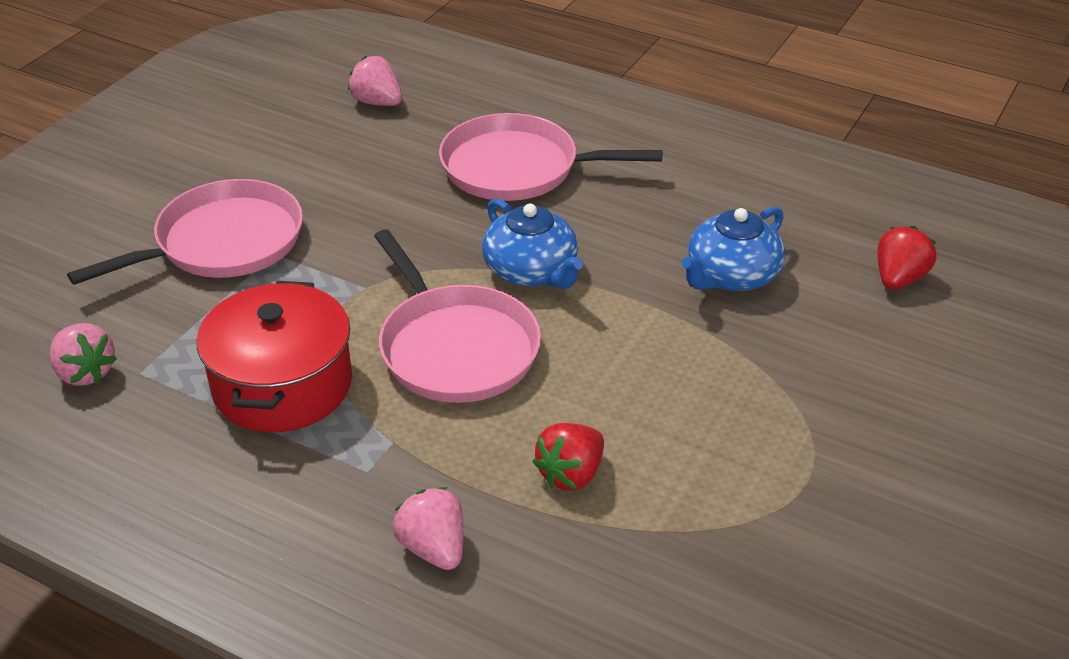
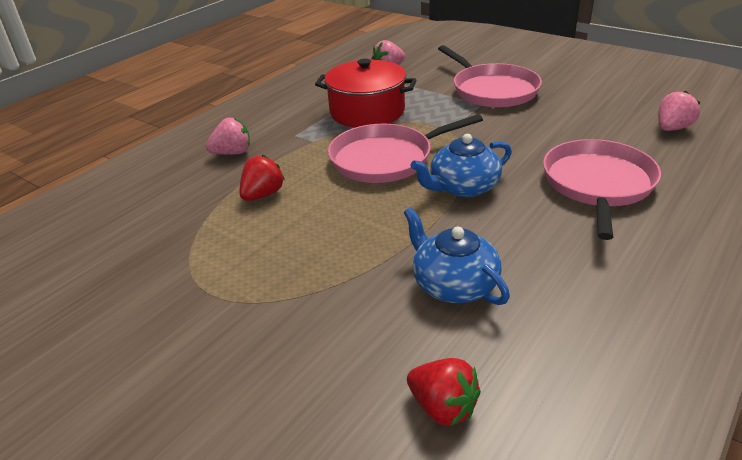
camera: 100 degrees right, 5 degrees down
(571, 474) = (263, 195): red strawberry -> red strawberry turned 75 degrees clockwise

